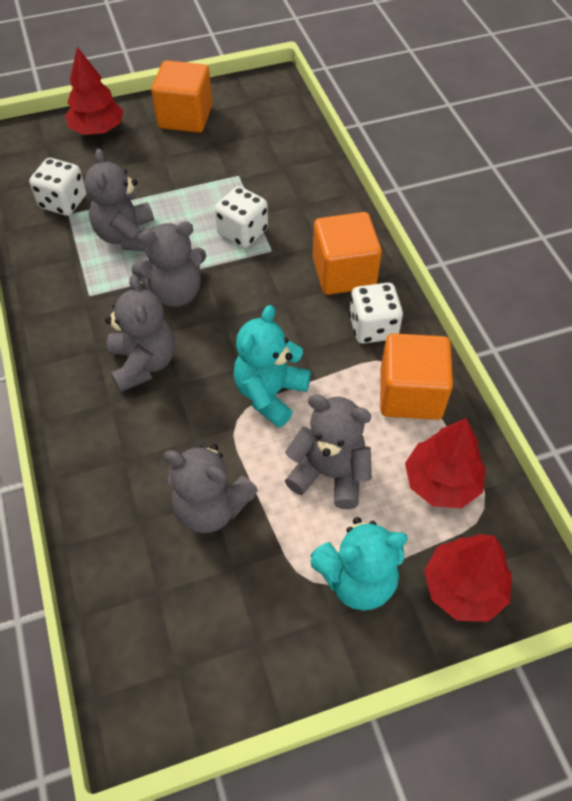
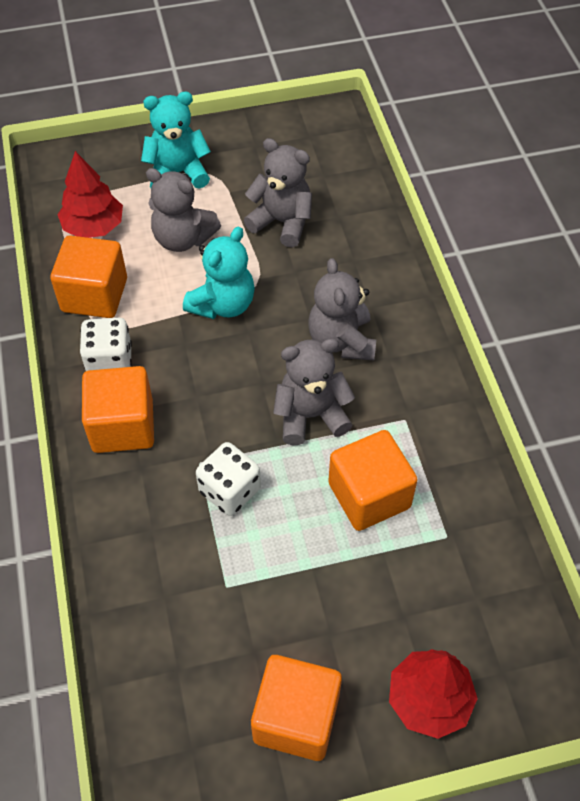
camera: 175 degrees left, 0 degrees up
(63, 202) = (456, 556): white dice -> none
(127, 236) = (369, 495): grey teddy bear -> orange cube
(463, 587) = (103, 163): red tree -> none

